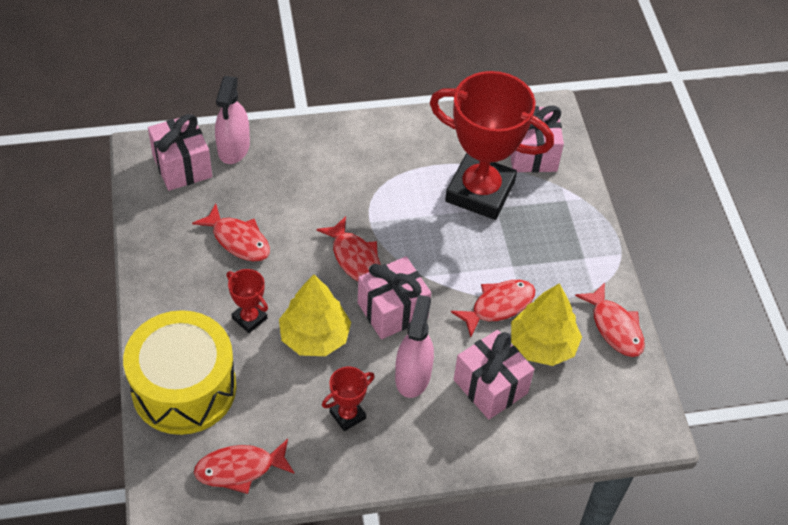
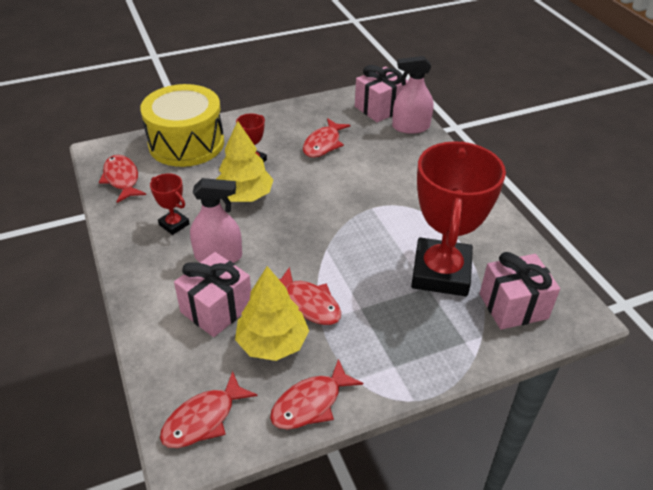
camera: 80 degrees right, 10 degrees down
(355, 258) = (329, 205): red fish -> red fish (203, 419)
(392, 310) = (282, 234): pink gift -> none

